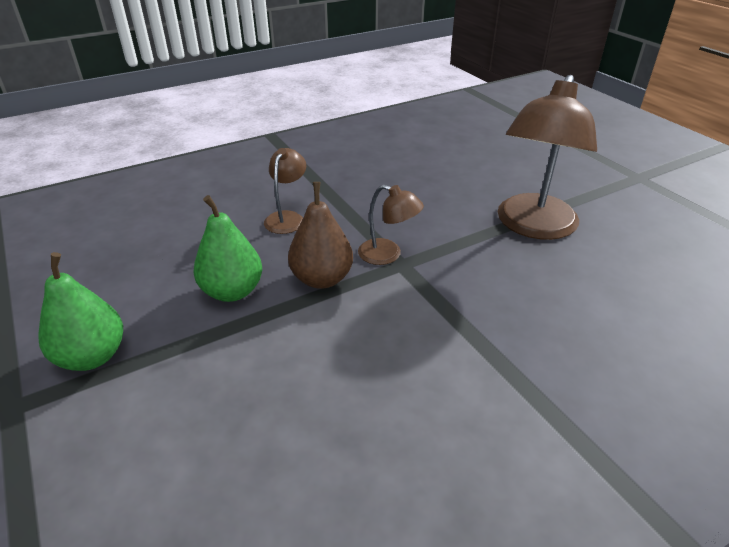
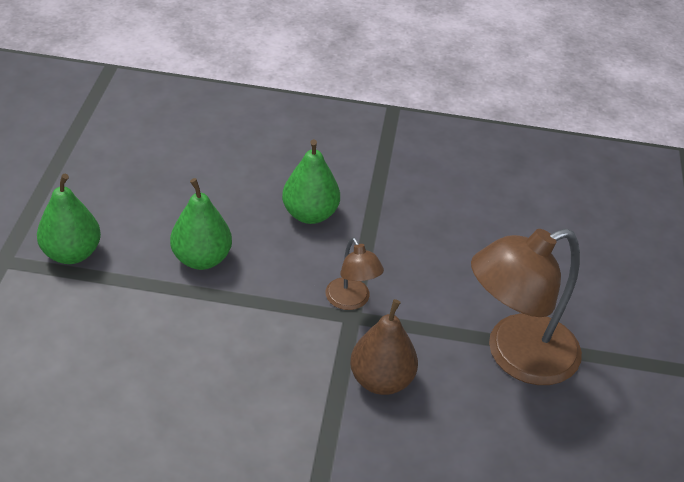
camera: 35 degrees right, 5 degrees up
(287, 218) = (310, 214): brown lamp -> green pear
(322, 279) = (275, 289): brown pear -> brown pear (381, 380)

